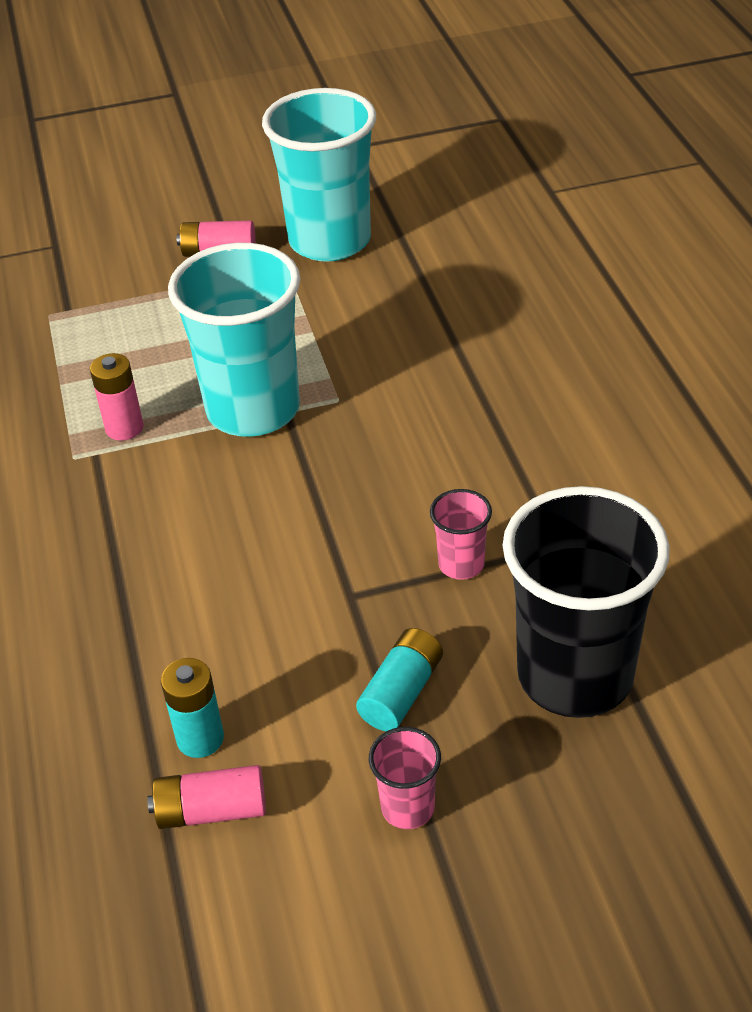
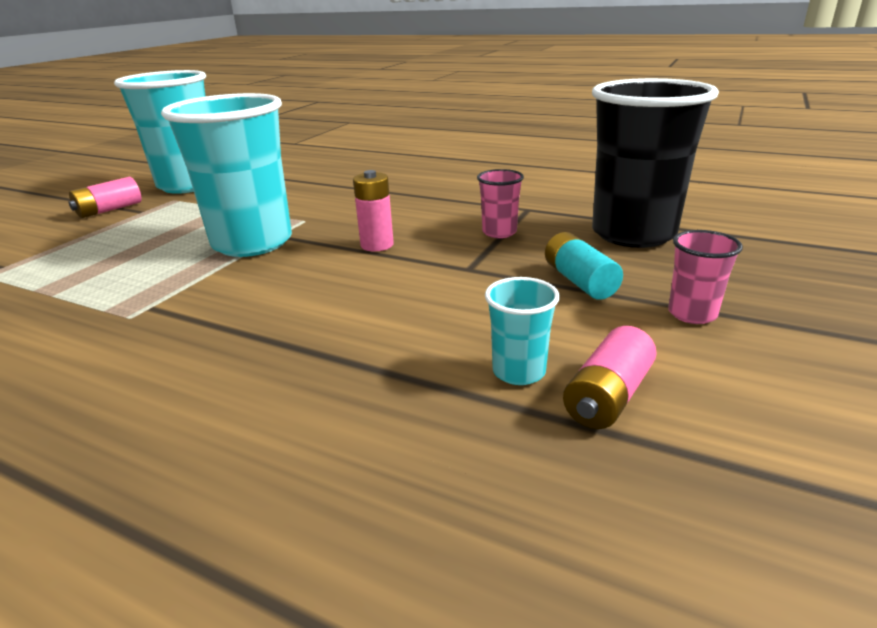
camera: 50 degrees left, 15 degrees down
(124, 428) = (156, 287): pink battery -> pink battery (377, 245)
(200, 738) = (519, 371): turquoise battery -> turquoise cup

